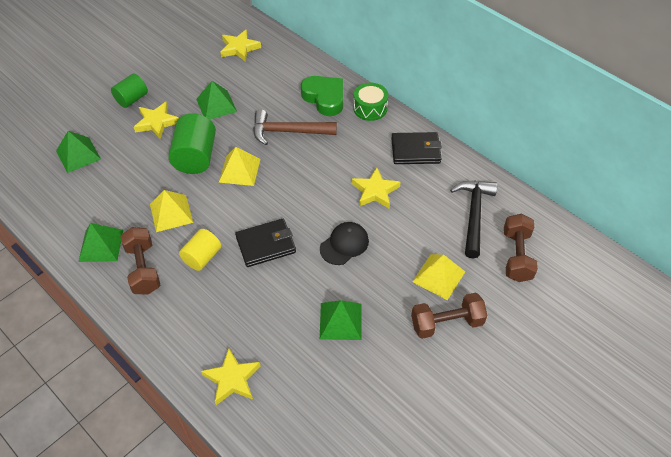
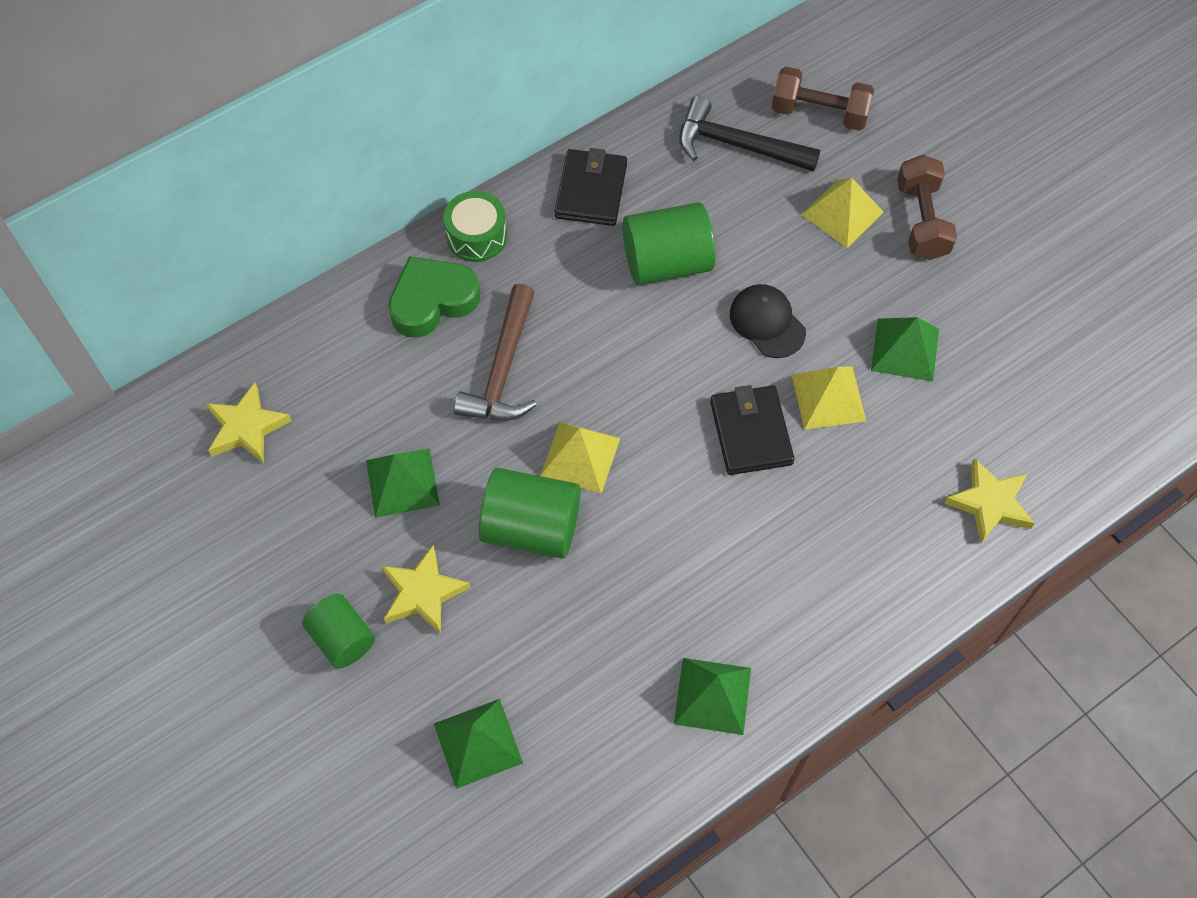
camera: 80 degrees left, 10 degrees up
(143, 269) = (773, 624): brown dumbbell -> none
(171, 213) = (658, 575): yellow pyramid -> yellow pyramid (828, 397)
(202, 257) = (762, 530): yellow cylinder -> none
(375, 191) = (667, 262): yellow star -> green cylinder

